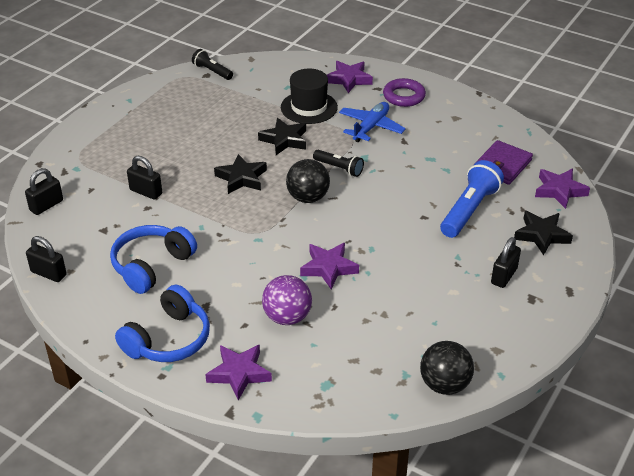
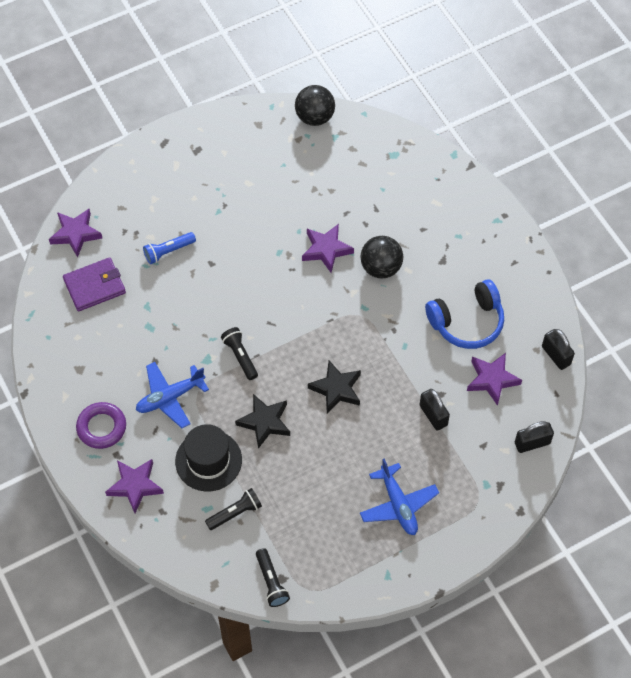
camera: 150 degrees left, 20 degrees up
(143, 134) = (398, 504): none -> blue plane
(168, 339) = (485, 243): blue headphones -> none
(239, 373) = (448, 191): purple star -> purple star (492, 380)
(265, 91) = (235, 513): none -> black flashlight
(287, 317) = (387, 220): purple ball -> none
(308, 198) = (292, 334): black ball -> black ball (381, 268)
(469, 210) = (168, 251): blue flashlight -> blue flashlight, size x0.59
(504, 276) = (199, 177): black padlock -> none
(542, 235) = (135, 198): black star -> none

